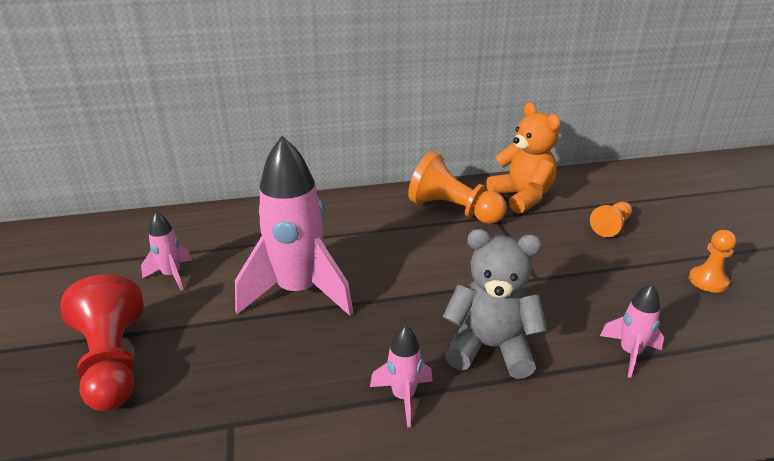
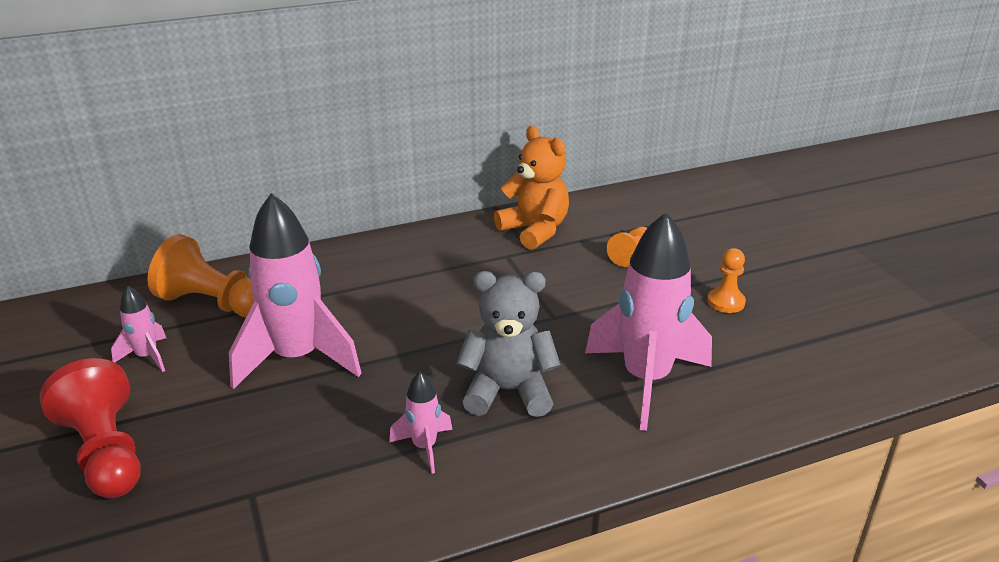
camera: 10 degrees left, 0 degrees up
(453, 210) = (459, 252): orange pawn -> orange pawn (213, 303)
(629, 353) = (646, 380): pink rocket -> pink rocket, size x2.16

